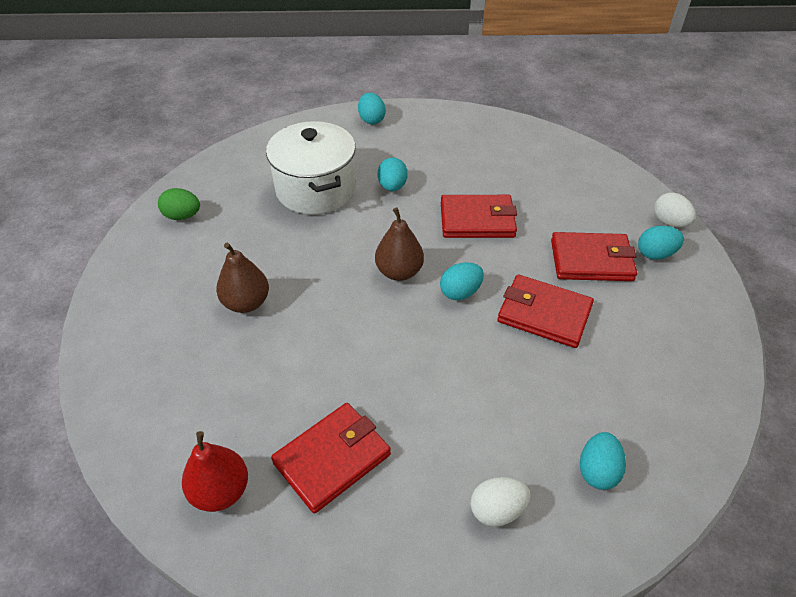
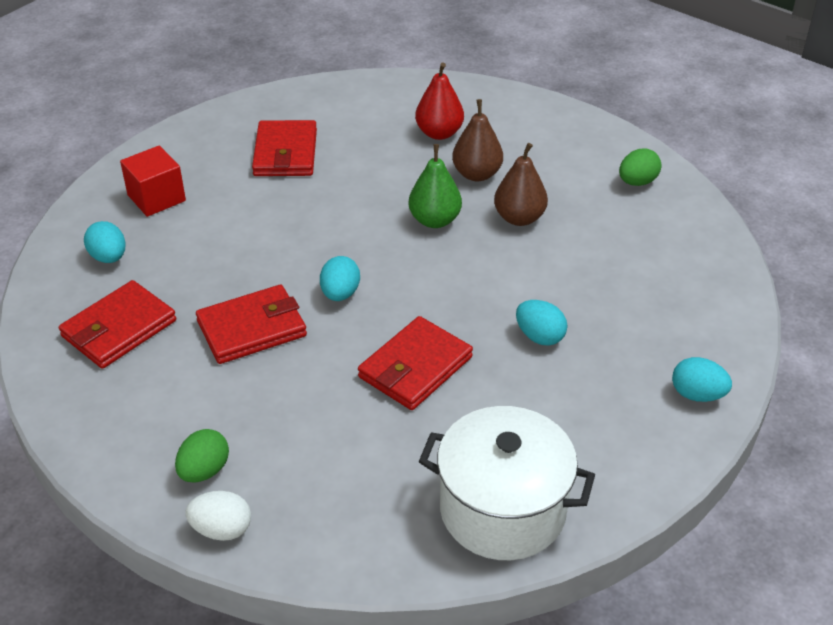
camera: 130 degrees right, 5 degrees down
(221, 491) = (324, 105): red pear -> red pear (439, 133)
(315, 189) = (593, 279): white pot -> white pot (502, 509)
(329, 293) = (435, 220): none -> green pear
(399, 272) = (410, 271): brown pear -> brown pear (519, 218)
(497, 510) = (156, 198): white egg -> red cube
(591, 260) = (261, 411): red wallet -> red wallet (119, 329)
(655, 254) = (204, 471): turquoise egg -> green egg

